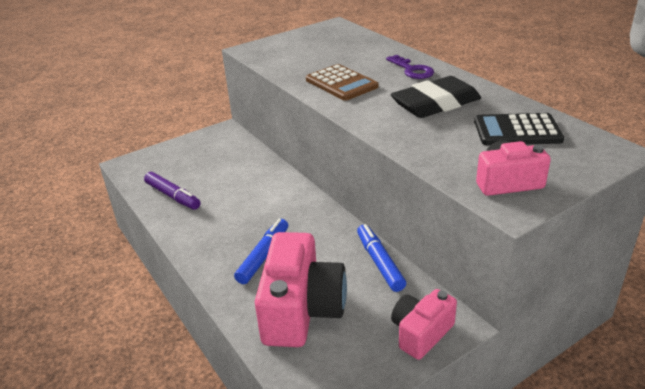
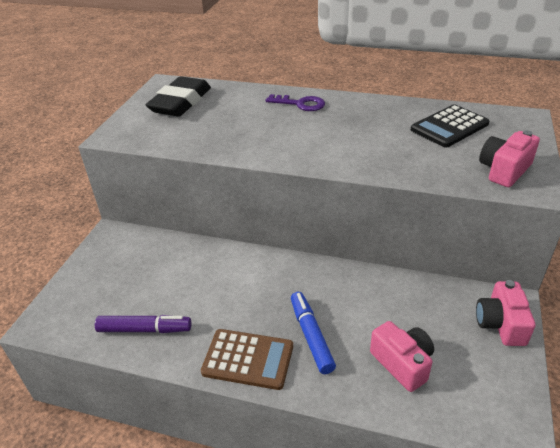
camera: 40 degrees left, 5 degrees up
(301, 310) = (402, 363): pink camera -> pink camera, size x0.58
(341, 83) = (260, 138): brown calculator -> brown calculator (248, 359)
(380, 262) = (405, 285): blue marker -> none
(436, 104) = (363, 127): black eraser -> black eraser (181, 102)

